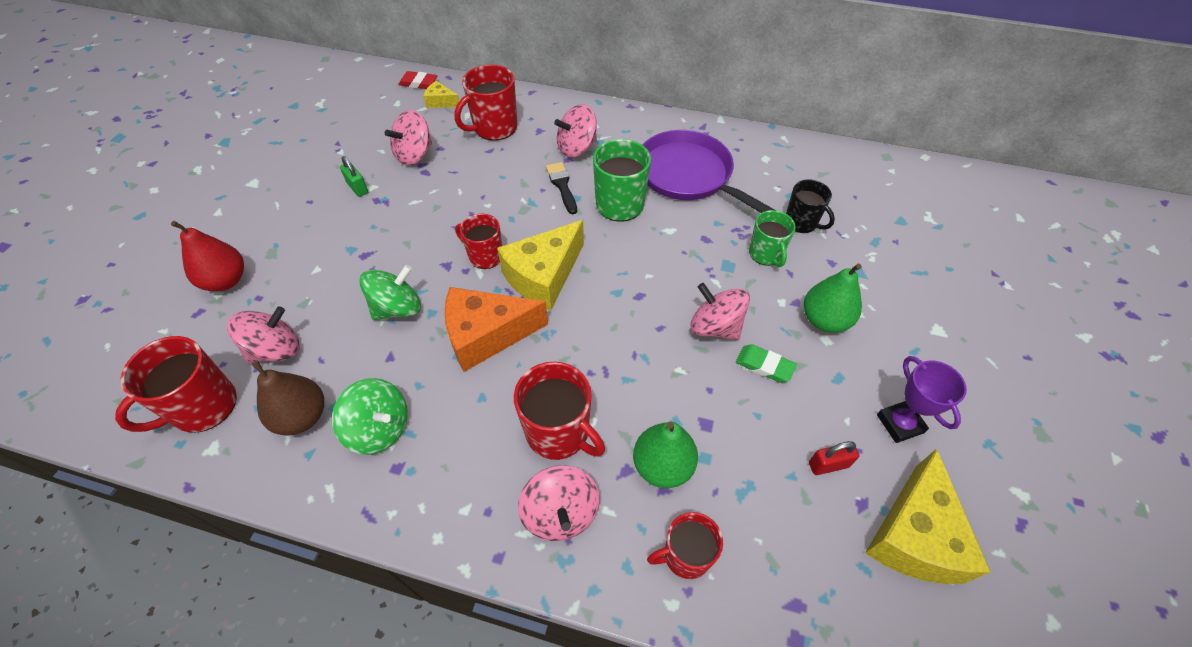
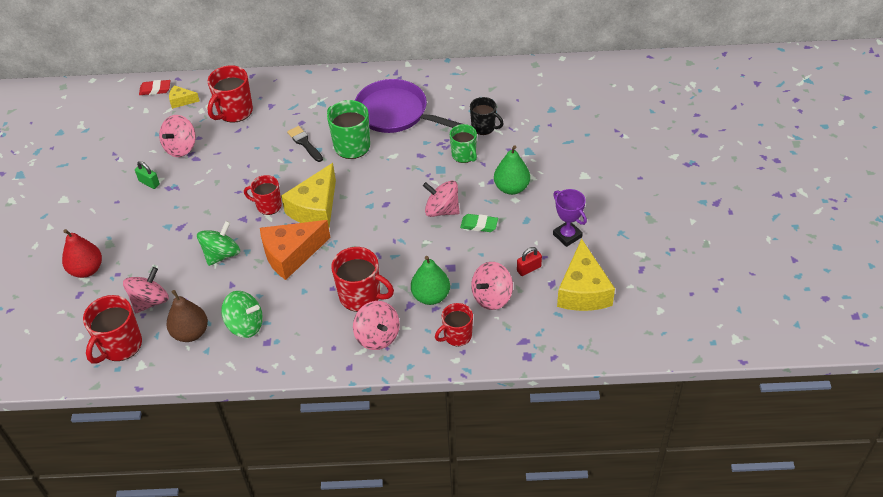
camera: 15 degrees left, 5 degrees down
(576, 148) = (305, 112): pink spinning top -> pink spinning top (492, 297)

